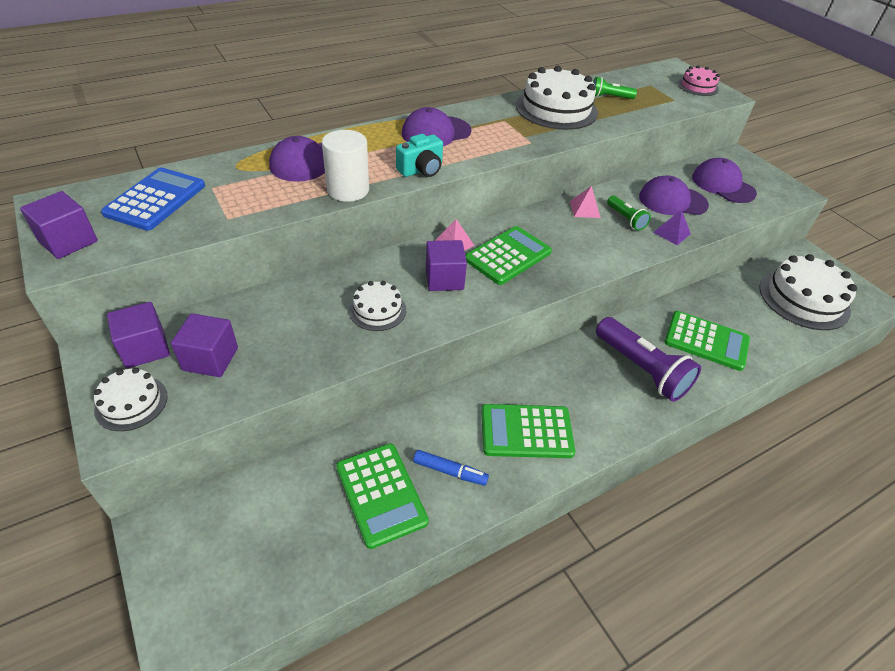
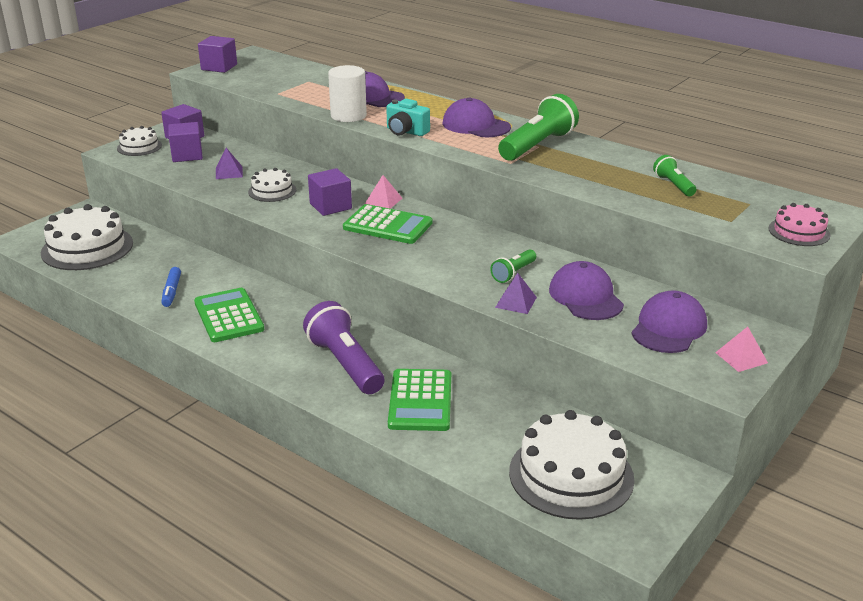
camera: 70 degrees right, 15 degrees down
(155, 199) = (280, 72): blue calculator -> none
(298, 332) = (229, 172): none -> purple pyramid
(381, 494) = (140, 271): green calculator -> none
(503, 120) = (537, 145): none -> green flashlight
(556, 109) = (600, 164): white cake -> white cake (87, 248)
(585, 209) = (506, 249): pink pyramid -> pink pyramid (741, 357)
(641, 369) = (345, 364): purple flashlight -> purple flashlight turned 120 degrees clockwise

